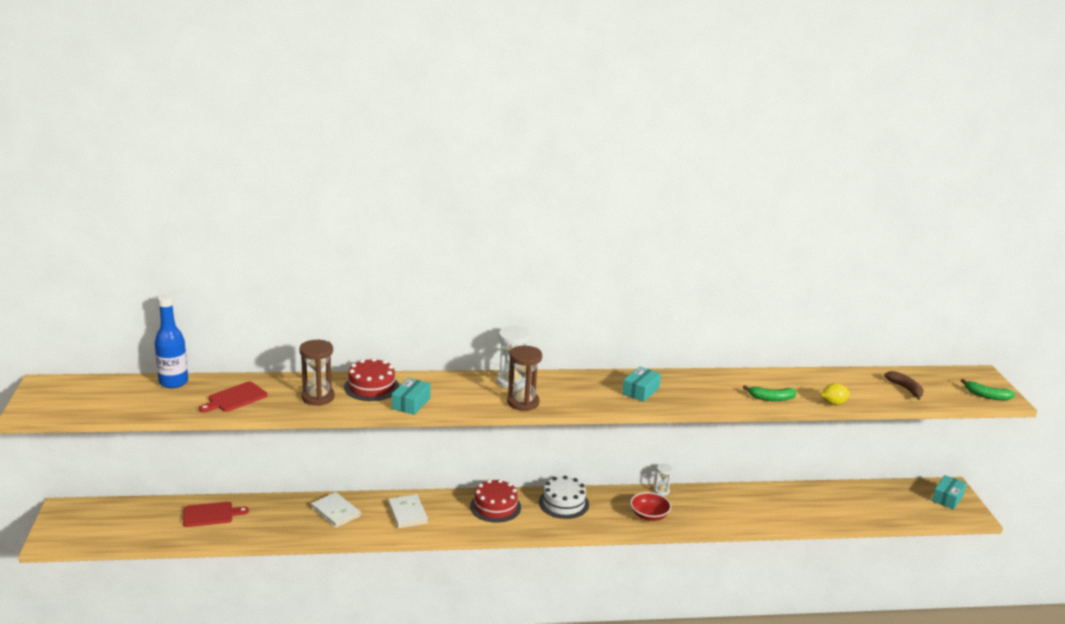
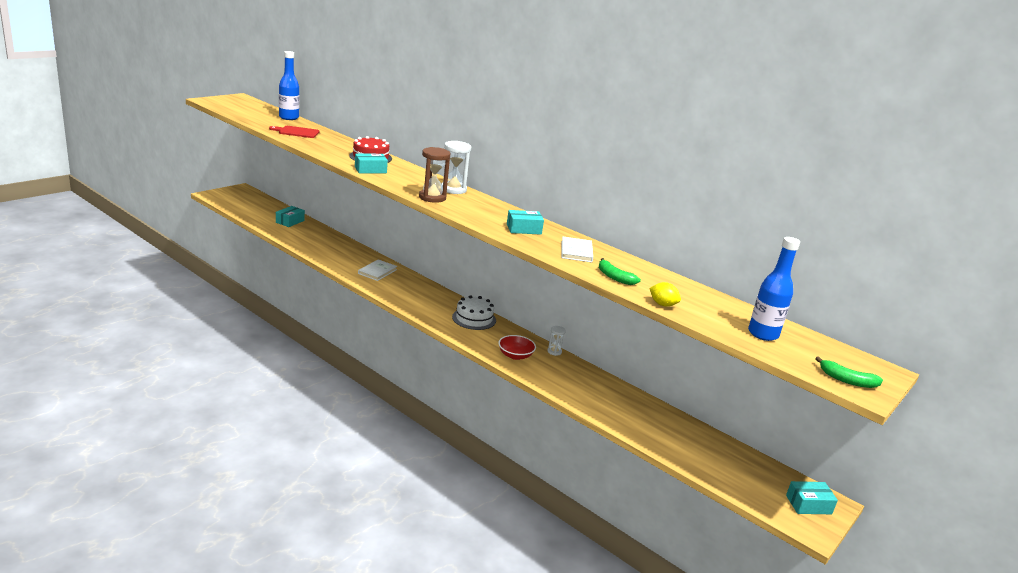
camera: 45 degrees right, 0 degrees up
(211, 514) = (290, 221): red cutting board -> turquoise box
(318, 397) = (333, 148): brown hourglass -> none
(335, 511) = (345, 251): white book -> white book (576, 251)
(495, 507) = (430, 296): red cake -> none
(905, 389) = (763, 334): brown banana -> blue bottle
(987, 396) = (847, 380): green banana -> green banana turned 45 degrees counterclockwise

